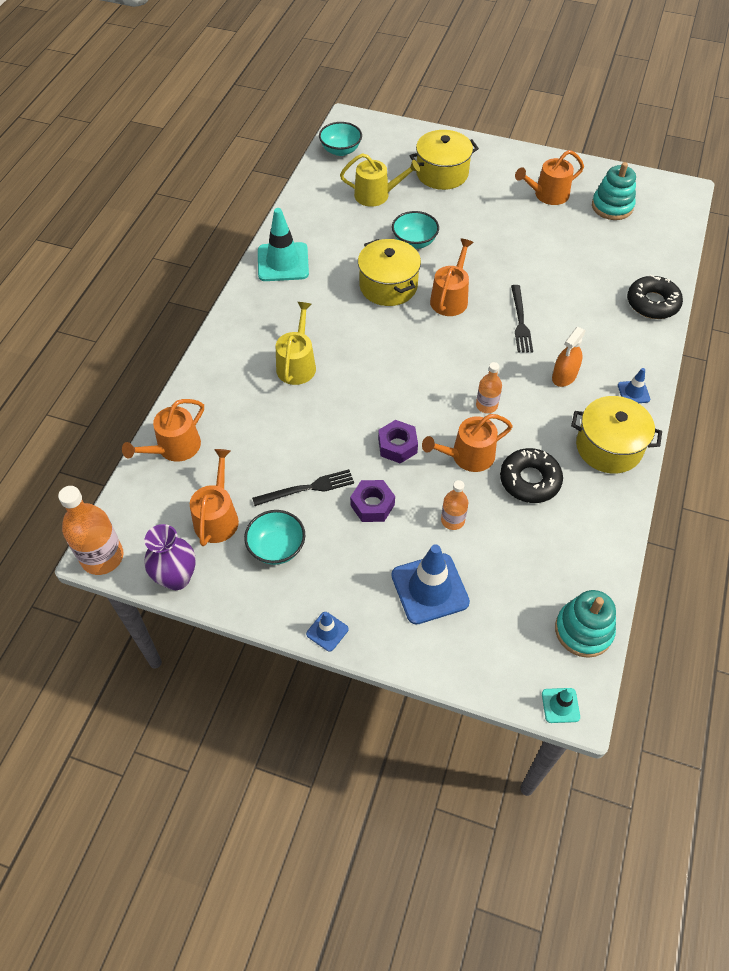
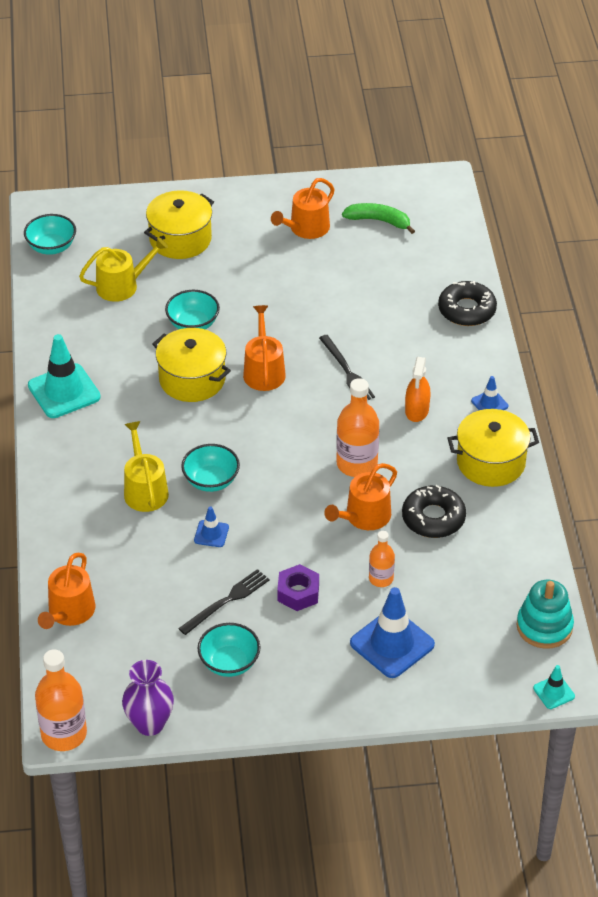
camera: 25 degrees left, 10 degrees down
(217, 517) = (154, 658): orange watering can -> none
(327, 631) = (319, 713): blue traffic cone -> blue traffic cone (211, 534)
(355, 376) = (211, 481): none -> turquoise bowl
(397, 446) = (291, 531): purple nut -> none
(486, 405) = (357, 464): orange bottle -> orange bottle, size x1.75
(612, 206) = (379, 221): turquoise stacking toy -> green banana

